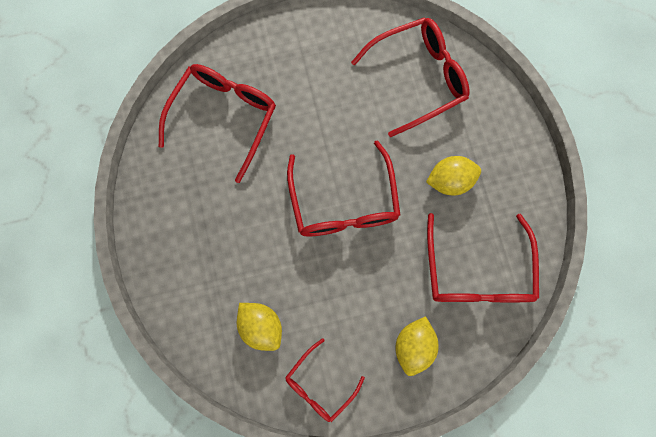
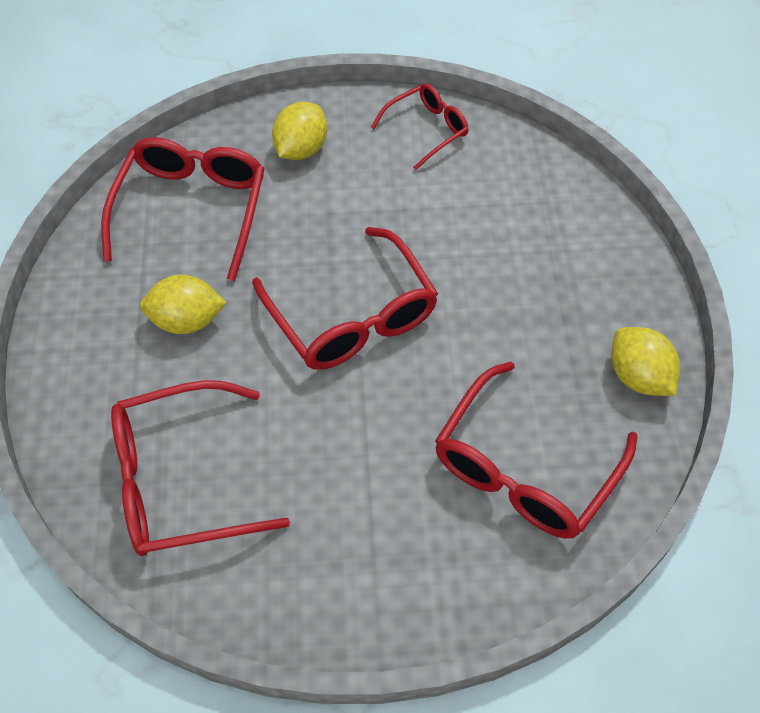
camera: 170 degrees left, 20 degrees down
(261, 326) = (492, 194): yellow lemon -> yellow lemon (638, 376)
(344, 202) = (352, 316): red glasses -> red glasses turned 150 degrees clockwise

